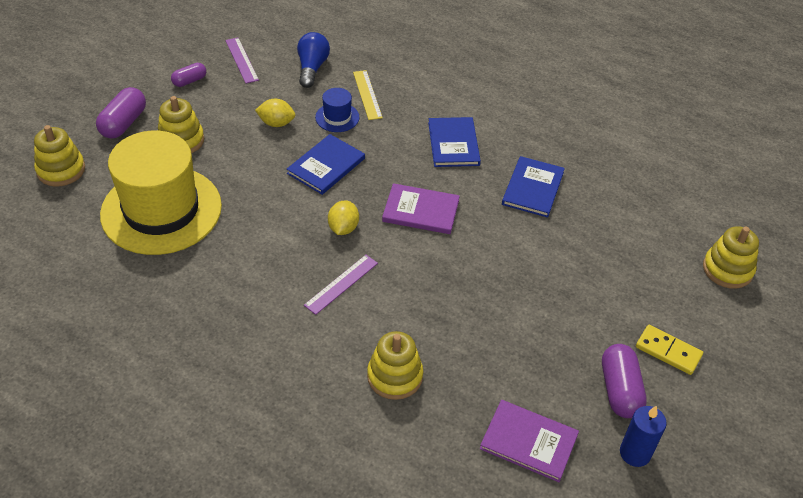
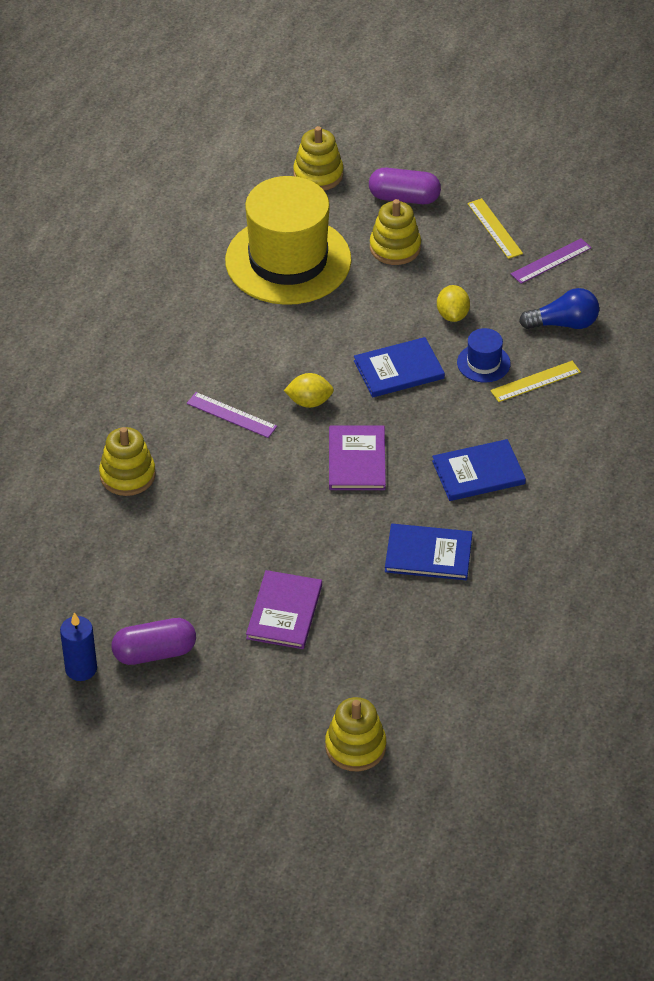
camera: 80 degrees right, 0 degrees up
(189, 81) = (494, 228): purple capsule -> yellow ruler
(326, 166) = (399, 370): blue book -> blue book turned 45 degrees counterclockwise
(528, 442) = (76, 585): purple book -> purple book (284, 612)
(668, 351) = (216, 692): yellow domino -> none

